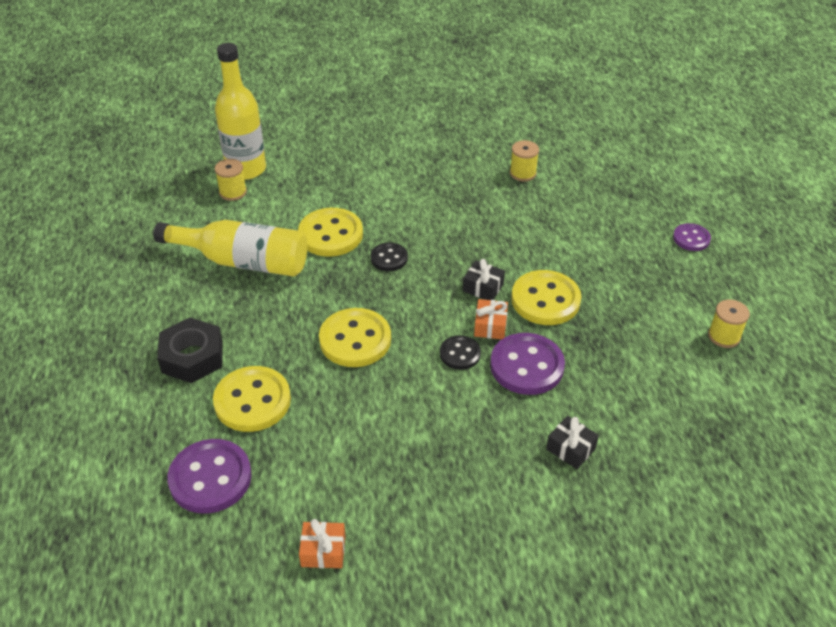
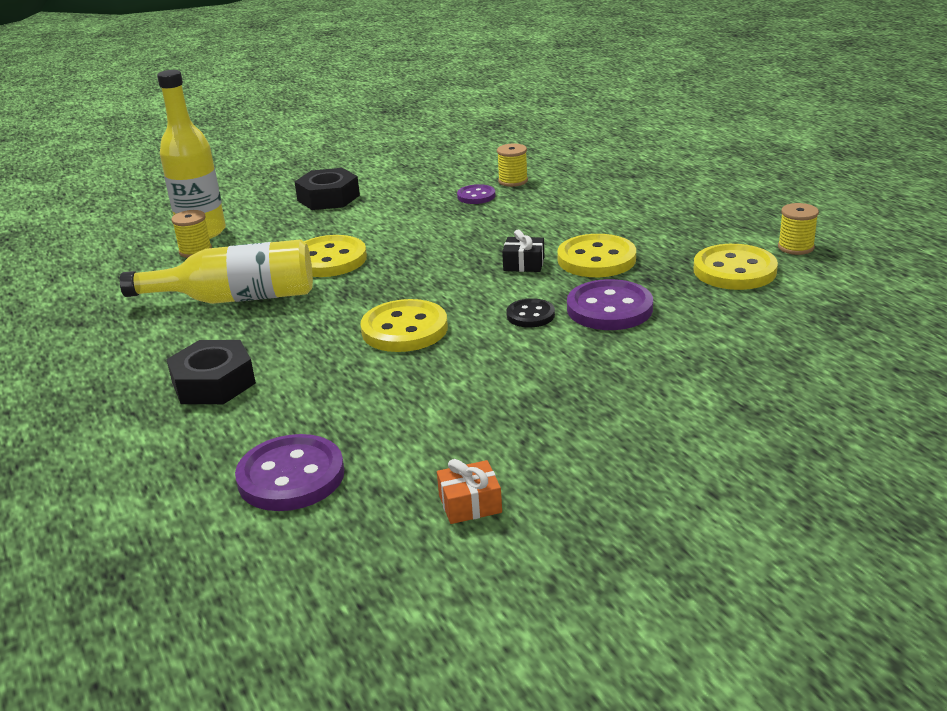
camera: 15 degrees left, 15 degrees down
(252, 401) = (309, 402): yellow button -> yellow button (734, 270)
(361, 152) = (328, 198): none -> black nut
(389, 258) = (406, 264): black button -> none
(490, 326) = (550, 289): orange gift -> none
(570, 449) = (699, 357): black gift -> none
(691, 238) = (714, 191): purple button -> purple button (476, 196)

